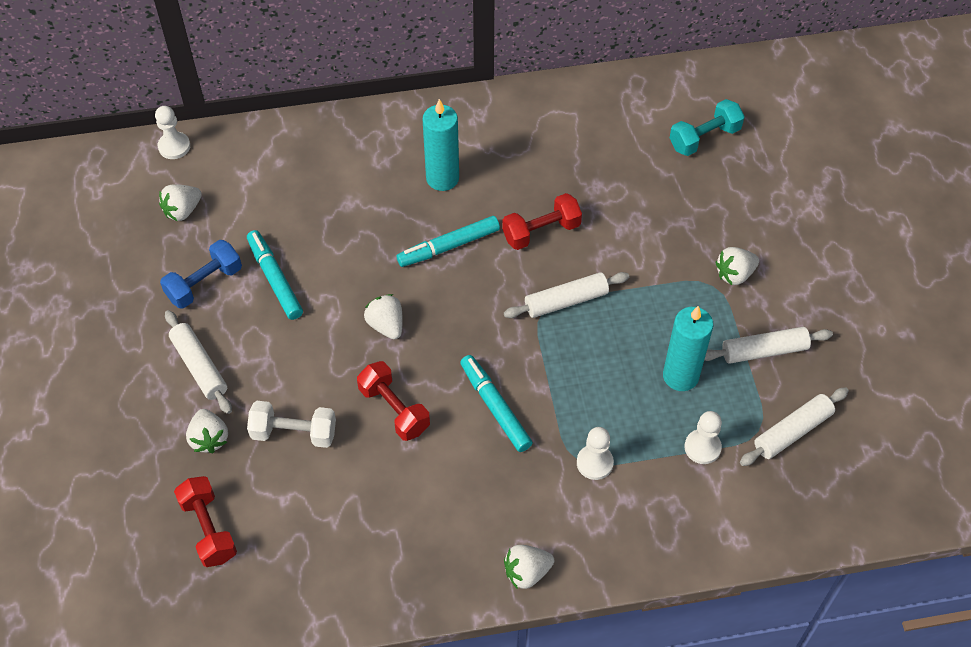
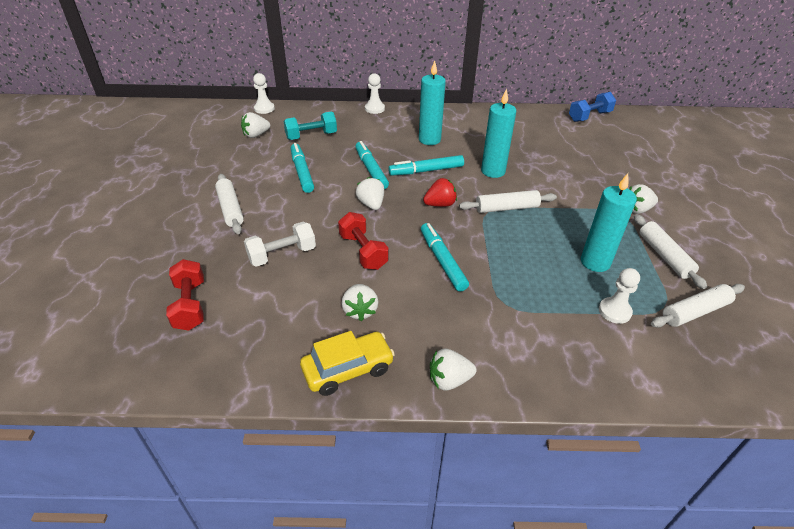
camera: 10 degrees right, 15 degrees down
(204, 284) = (254, 169): blue dumbbell -> blue dumbbell (589, 116)
(209, 438) = (218, 249): white strawberry -> white strawberry (360, 311)
(294, 433) = (282, 255): white dumbbell -> white dumbbell turned 45 degrees counterclockwise
(371, 257) = (371, 169): none -> turquoise marker
(416, 580) = (348, 369): none -> yellow car
(477, 309) = (440, 204): none -> red strawberry
(541, 231) = (493, 171): red dumbbell -> turquoise candle
(594, 463) = (520, 308): white pawn -> white pawn (374, 109)
(704, 138) = (611, 141): turquoise dumbbell -> turquoise dumbbell (311, 136)
(764, 350) = (664, 256): white rolling pin -> white rolling pin turned 75 degrees clockwise

